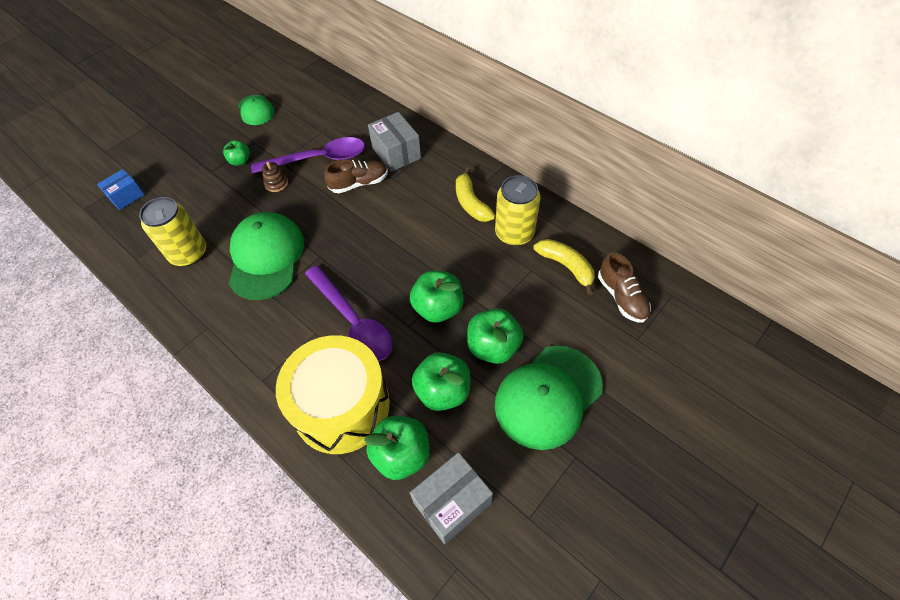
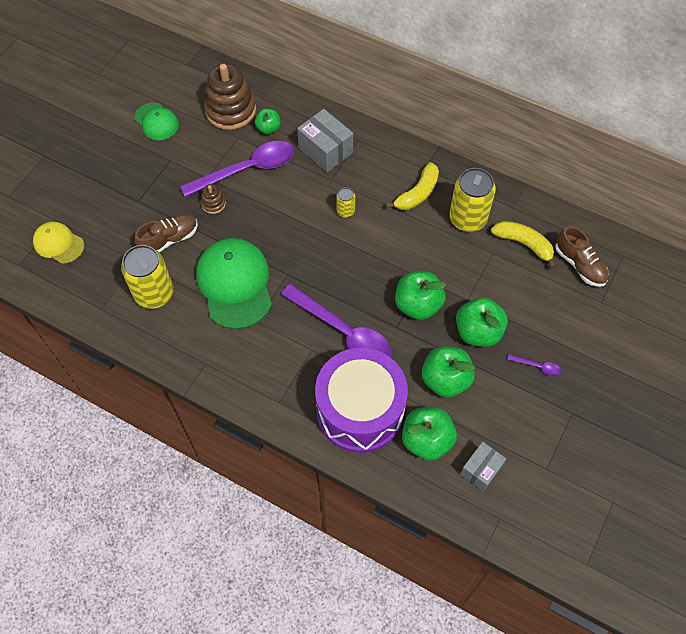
camera: 15 degrees left, 5 degrees up
(126, 196) = (58, 244): blue box -> yellow cap
(240, 161) = (164, 184): green apple -> green apple (268, 128)
(323, 109) = (230, 110): none -> brown stacking toy
(341, 406) = (360, 410): yellow drum -> purple drum
(359, 183) = (299, 190): brown shoe -> brown shoe (169, 239)
(396, 208) = (345, 211): none -> yellow can
(452, 503) = (481, 470): grey box -> grey box, size x0.66
(471, 203) = (417, 193): yellow banana -> yellow banana turned 105 degrees counterclockwise
(548, 396) = (537, 366): green cap -> purple spoon

